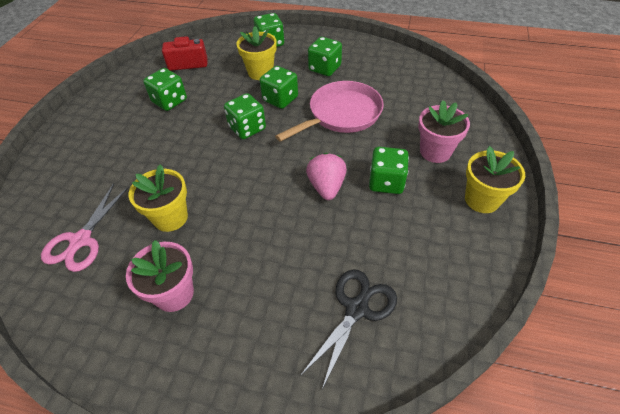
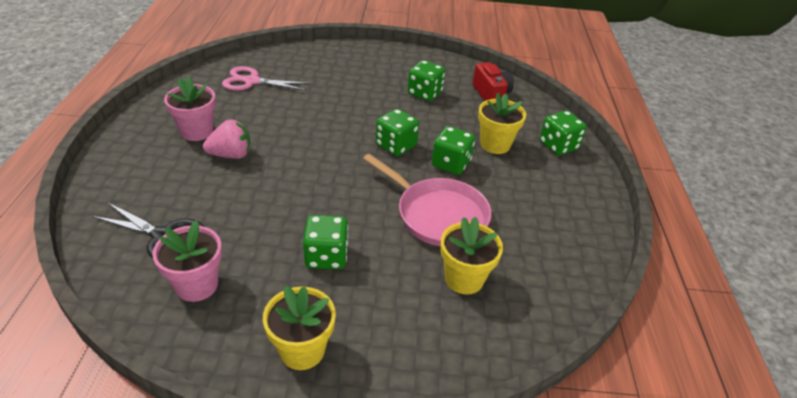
camera: 75 degrees right, 10 degrees down
(170, 217) = (274, 118): yellow flower pot -> yellow flower pot (464, 279)
(325, 68) = (525, 195): green dice -> none
(326, 187) = (316, 208): pink strawberry -> pink strawberry (231, 155)
(435, 152) = (385, 305): pink flower pot -> pink flower pot (197, 285)

